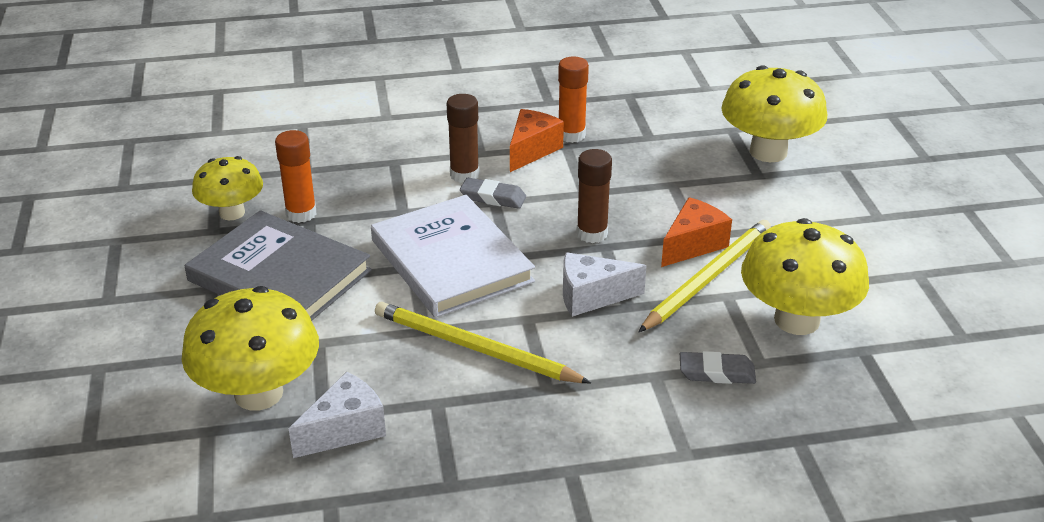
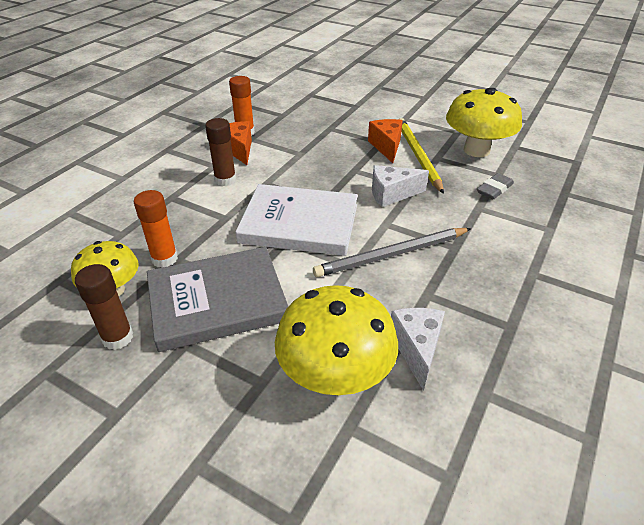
camera: 50 degrees left, 5 degrees up
(475, 348) = (391, 255): yellow pencil -> grey pencil
(493, 197) = (261, 181): grey eraser -> none
(591, 296) = (392, 194): white cheese -> white cheese turned 45 degrees clockwise
(592, 234) = (338, 168): brown glue stick -> brown glue stick (118, 338)
(768, 152) = (342, 95): yellow mushroom -> none

